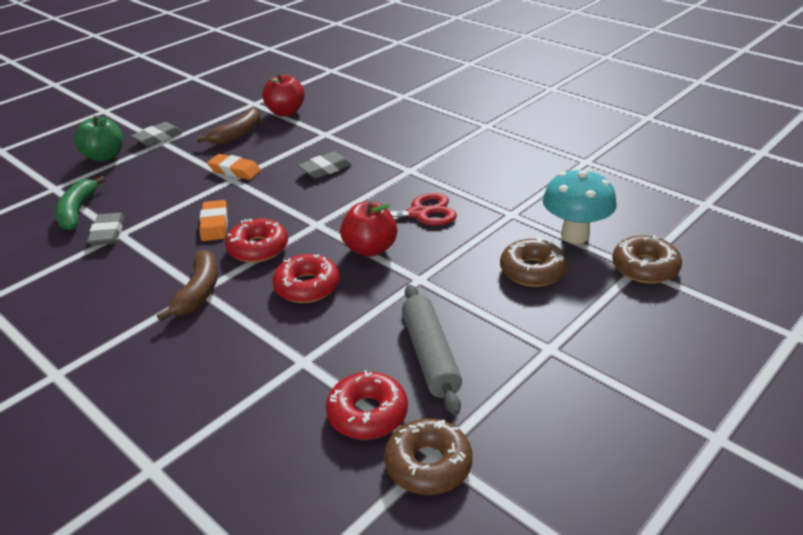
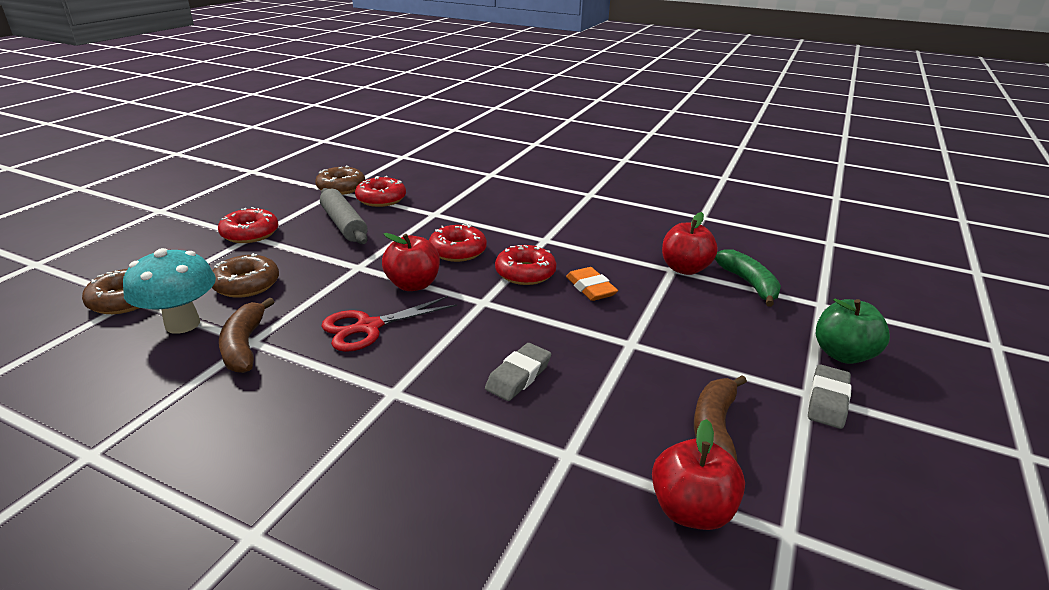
camera: 160 degrees right, 5 degrees down
(108, 233) = (684, 269): grey eraser -> red apple
(198, 292) = (545, 238): brown banana -> brown banana (244, 345)
(235, 171) = (641, 356): orange eraser -> none
(553, 355) = (250, 233): none -> red donut

